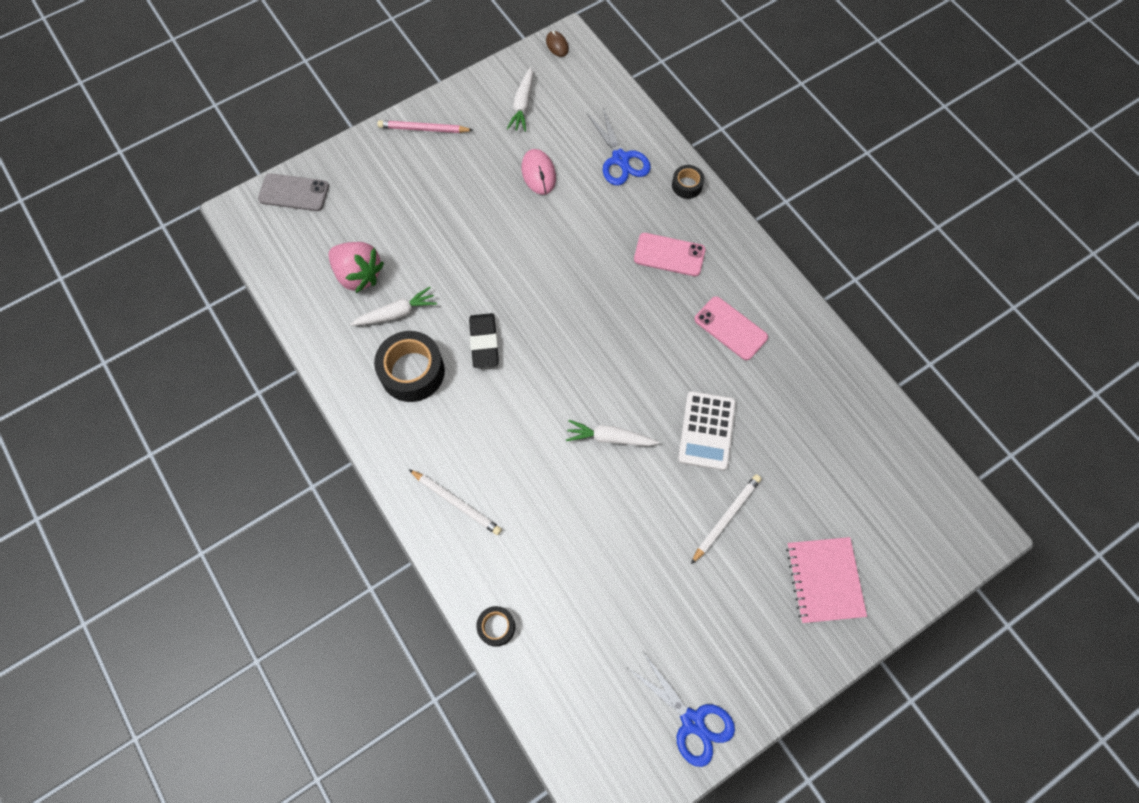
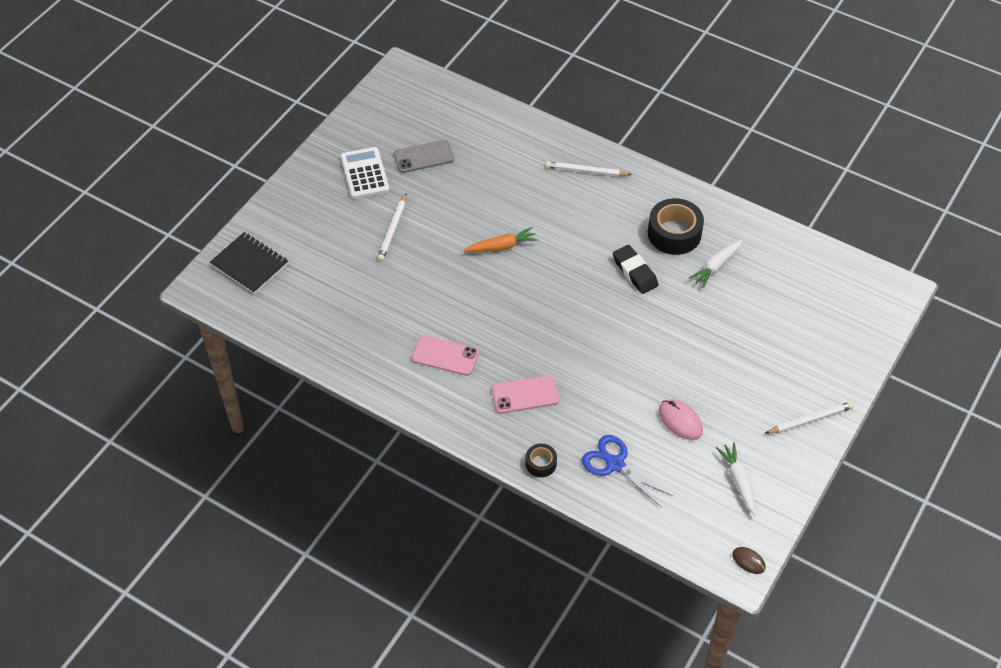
camera: 155 degrees right, 15 degrees down
(294, 193) = (872, 321): grey phone -> grey phone (423, 157)
(358, 275) = (767, 281): pink strawberry -> none
(423, 129) = (810, 420): pink pencil -> white pencil
(496, 627) = (517, 121): black tape -> none
(610, 438) = (501, 246): white carrot -> orange carrot
(692, 721) = (368, 121): blue scissors -> none
(706, 431) = (431, 277): white calculator -> white calculator (364, 173)
(824, 580) = (309, 219): pink notebook -> none
(915, 541) = (249, 264): none -> black notebook

